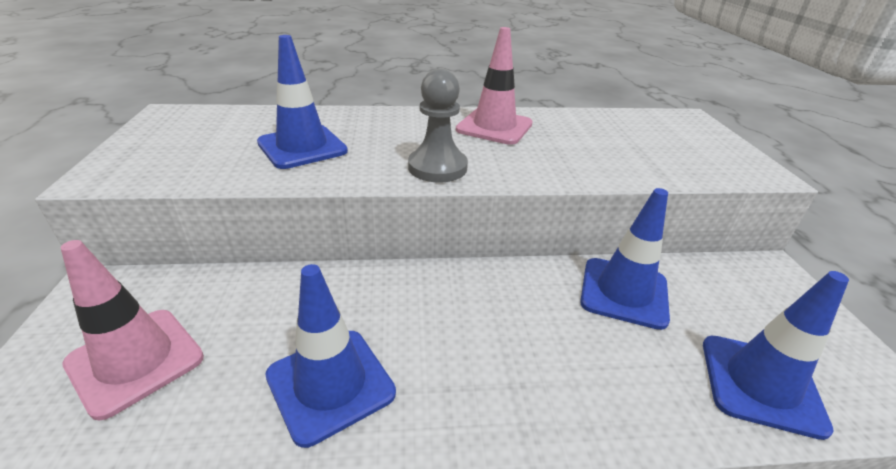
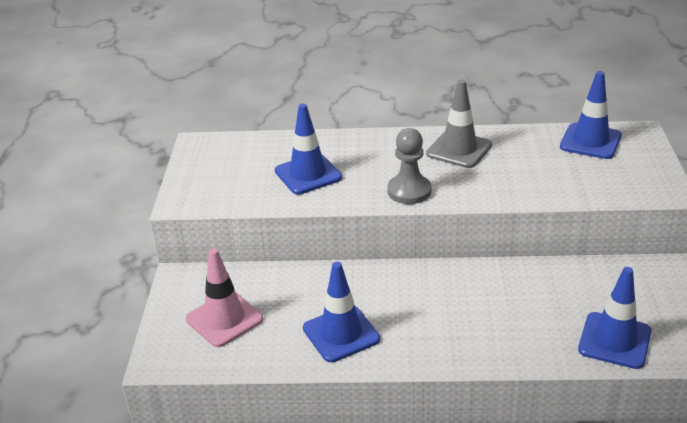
camera: 10 degrees right, 0 degrees up
(494, 127) = (459, 149): pink traffic cone -> grey traffic cone
(624, 292) = (544, 284): blue traffic cone -> blue traffic cone (590, 141)

